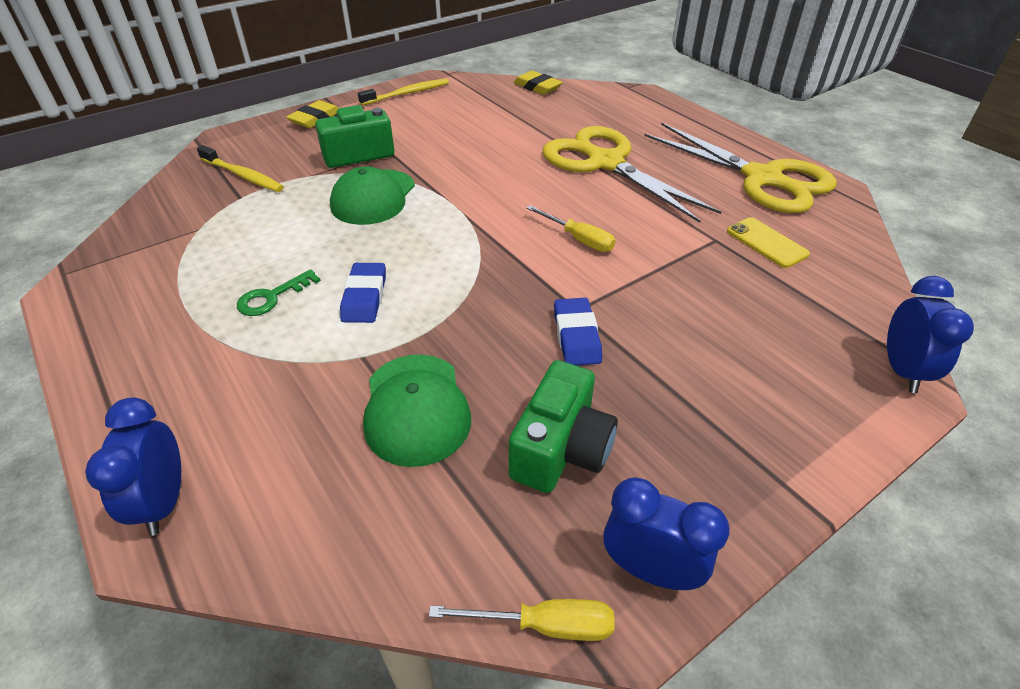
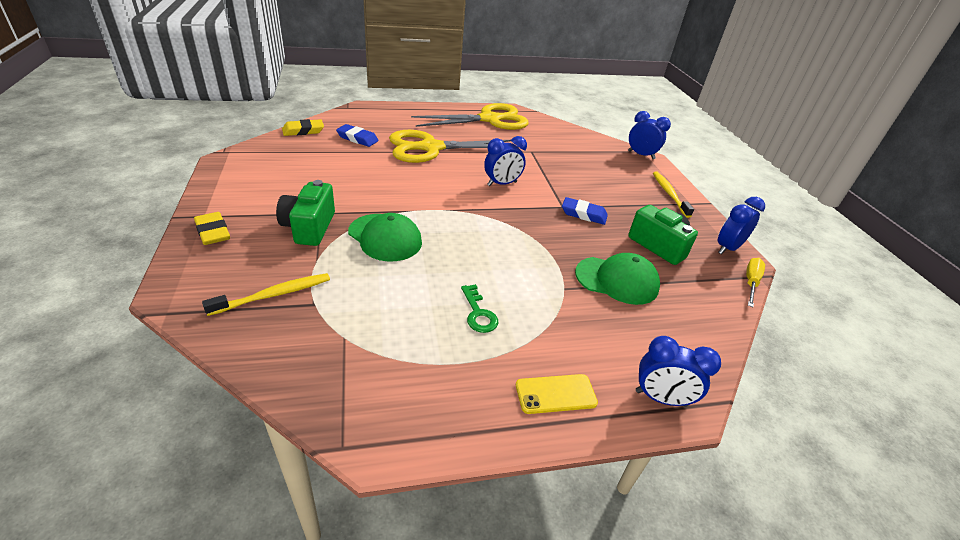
camera: 70 degrees left, 5 degrees down
(365, 297) = (506, 272): blue eraser -> blue eraser (357, 138)
(407, 94) = (233, 178): yellow toothbrush -> yellow toothbrush (669, 194)
(578, 239) = (502, 184): yellow screwdriver -> blue clock
(766, 243) = (543, 142): yellow phone -> yellow phone (556, 394)

